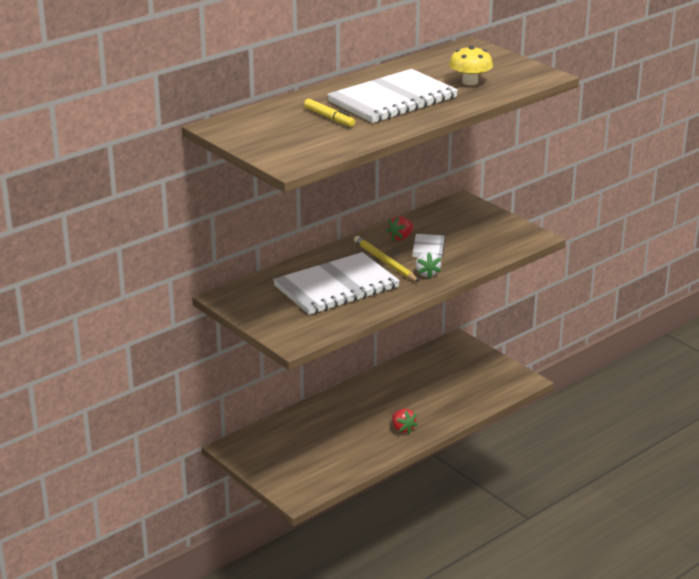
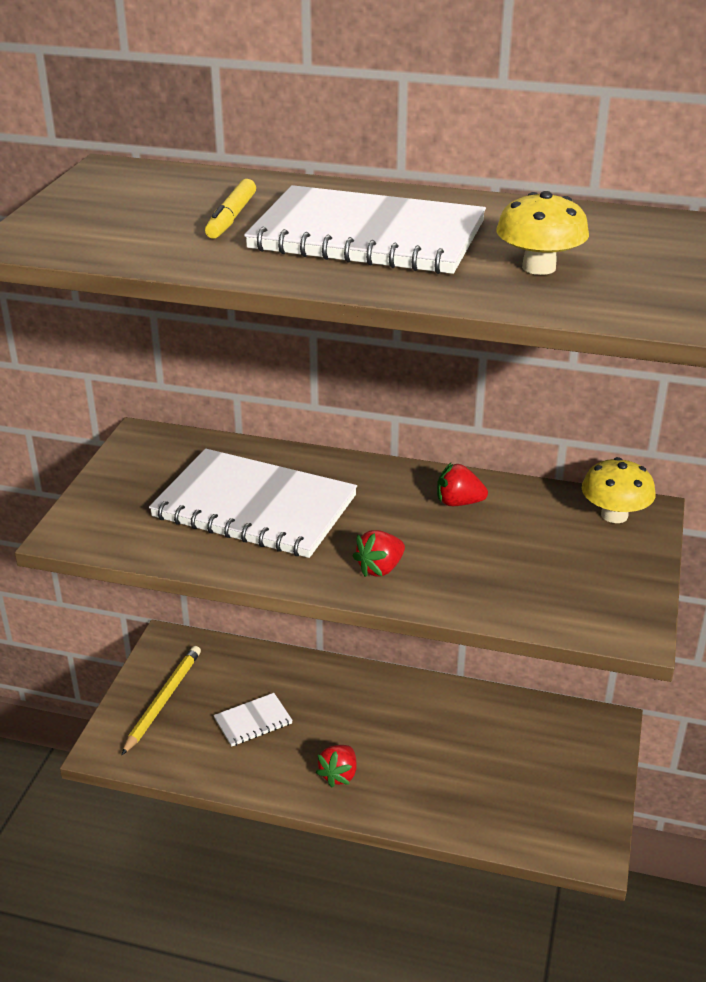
camera: 55 degrees right, 5 degrees up
(385, 262) = (371, 518): yellow pencil -> yellow pencil (163, 700)
(427, 273) = (380, 568): white strawberry -> red strawberry
(428, 248) = (459, 538): white notebook -> white notebook (253, 721)
(457, 208) = (614, 515): none -> yellow mushroom

